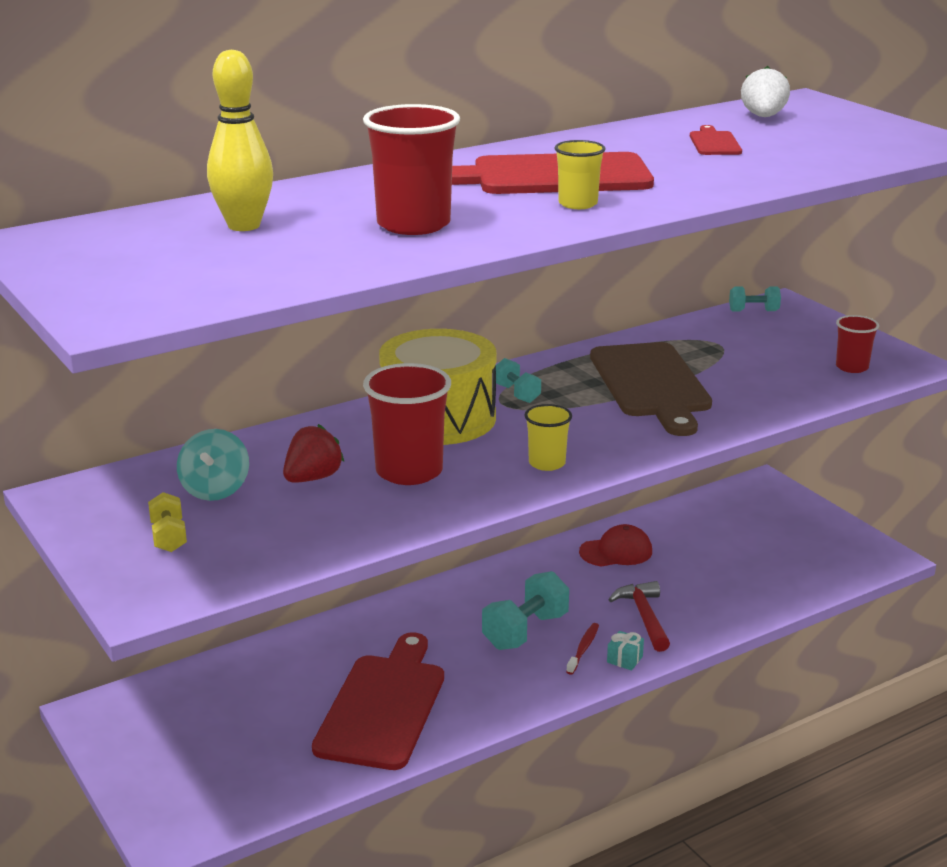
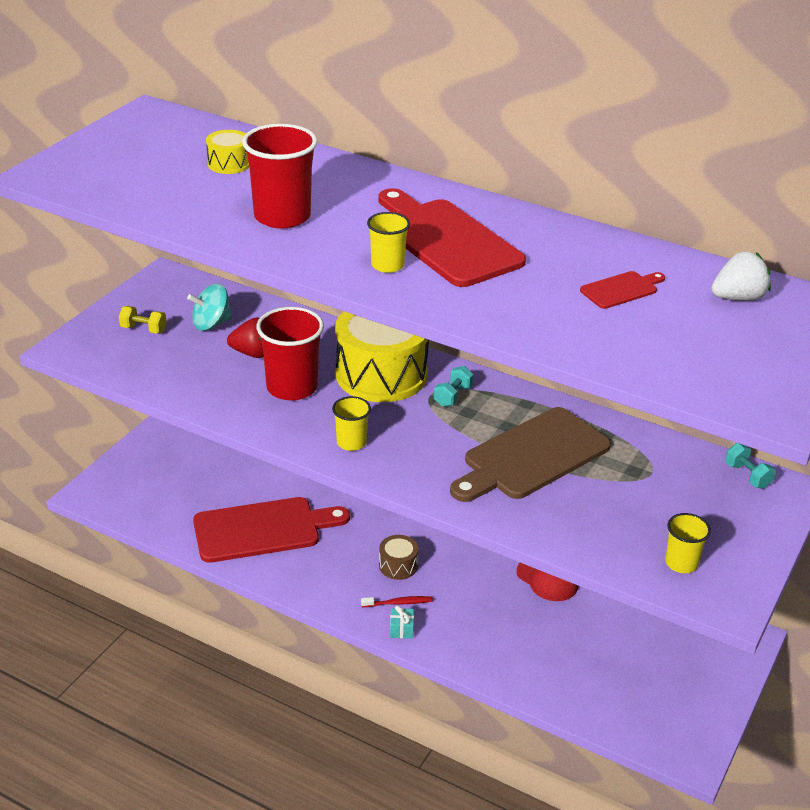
camera: 60 degrees right, 10 degrees up
(169, 537) = (143, 329): yellow dumbbell -> yellow dumbbell turned 60 degrees clockwise
(244, 226) = (229, 164): yellow bowling pin -> yellow drum
(525, 631) = (398, 566): turquoise dumbbell -> brown drum
(644, 617) = (466, 623): red hammer -> none
(852, 367) = (681, 563): red cup -> yellow cup

